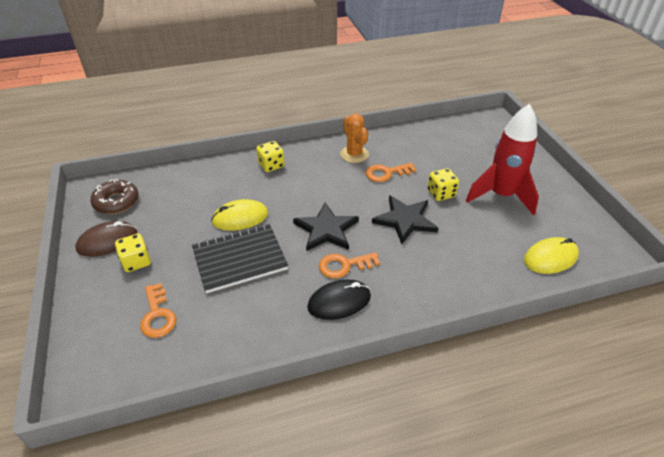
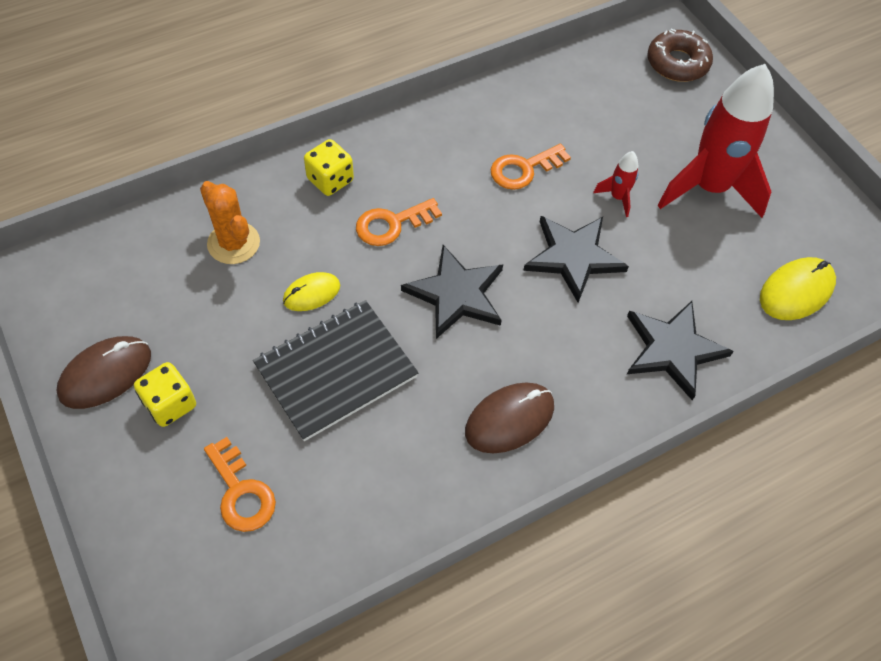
camera: 15 degrees left, 15 degrees up
(116, 202) = (89, 294): brown donut -> brown donut (677, 63)
(240, 218) = (311, 293): yellow mouse -> yellow mouse, size x0.65
(339, 301) = (509, 419): black mouse -> brown mouse
(344, 265) = (501, 355): orange key -> orange key (392, 224)
(354, 154) = (462, 137): orange cactus -> orange cactus (233, 243)
(441, 193) = (617, 197): yellow dice -> red rocket
(458, 279) = (672, 350): none -> black star

